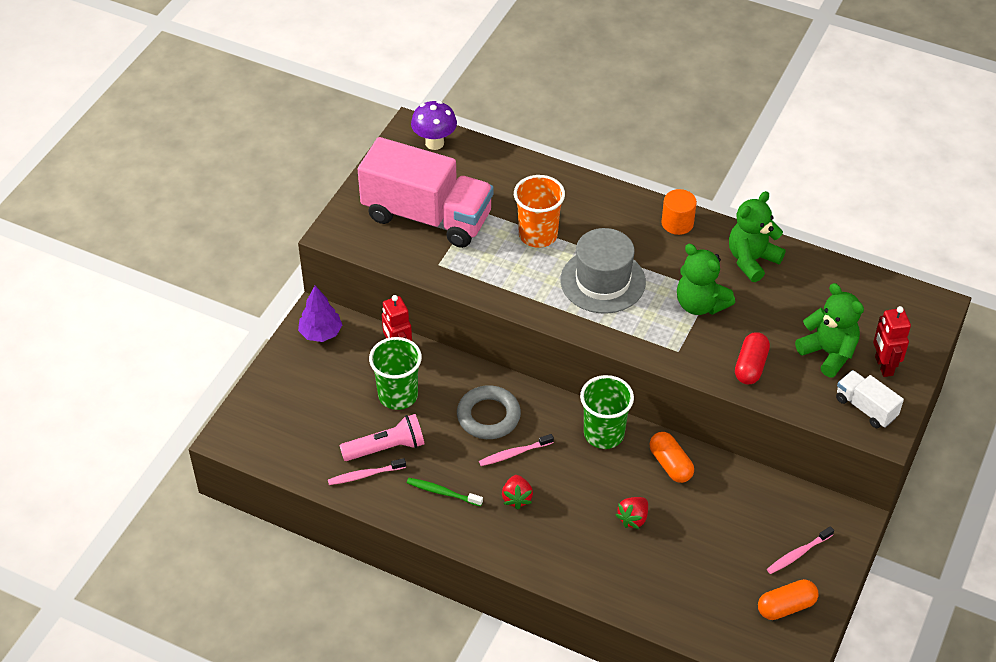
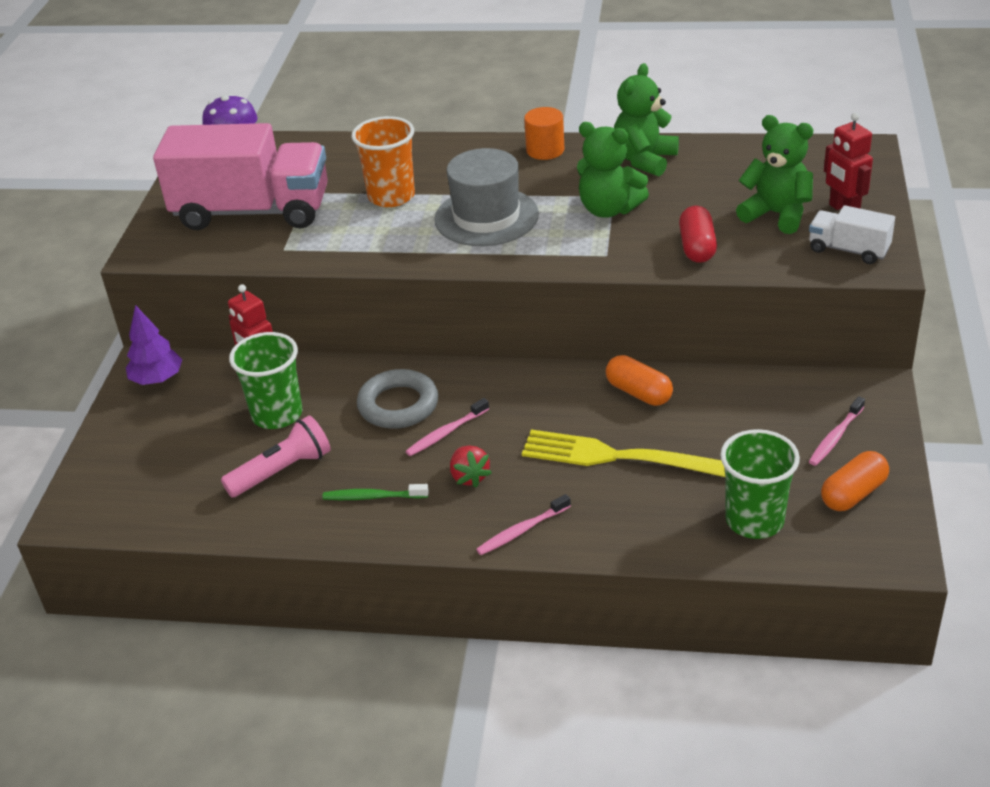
camera: 15 degrees left, 10 degrees down
(365, 475) = (265, 506): pink toothbrush -> pink toothbrush (522, 531)
(604, 434) = (545, 385): green cup -> green cup (754, 520)
(633, 518) = (622, 457): red strawberry -> yellow fork

